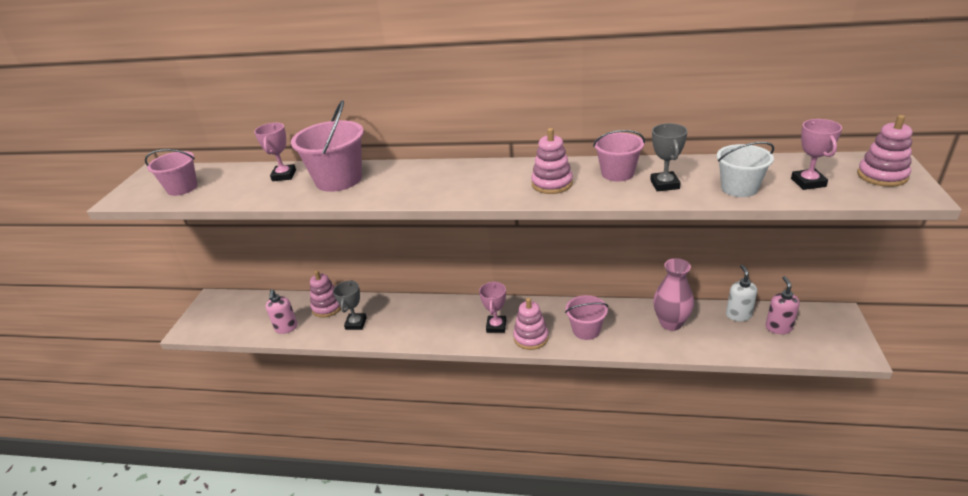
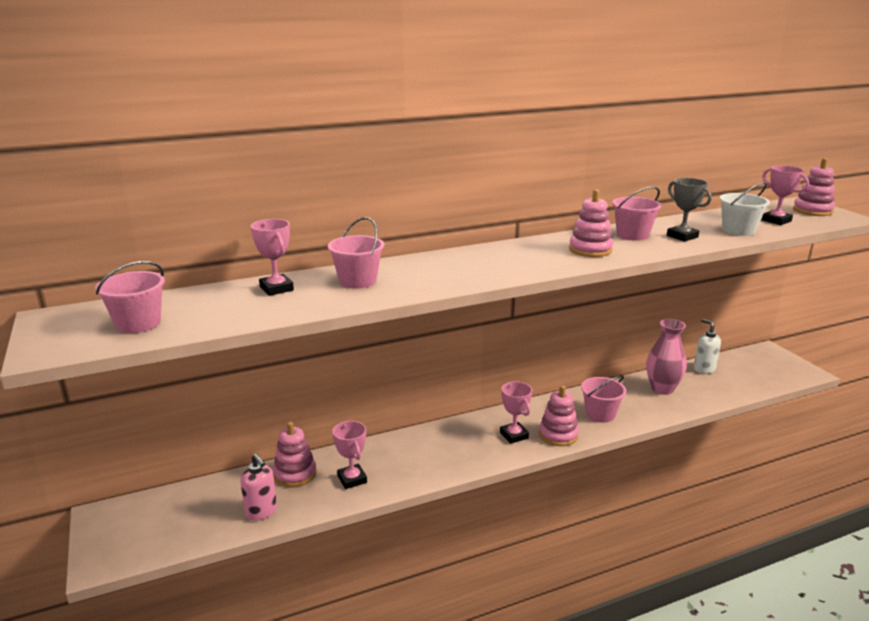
camera: 35 degrees left, 10 degrees down
(338, 179) = (357, 281): pink bucket -> pink bucket, size x0.64
(356, 323) = (352, 479): grey trophy -> pink trophy
(778, 327) = (740, 370): pink soap dispenser -> none

